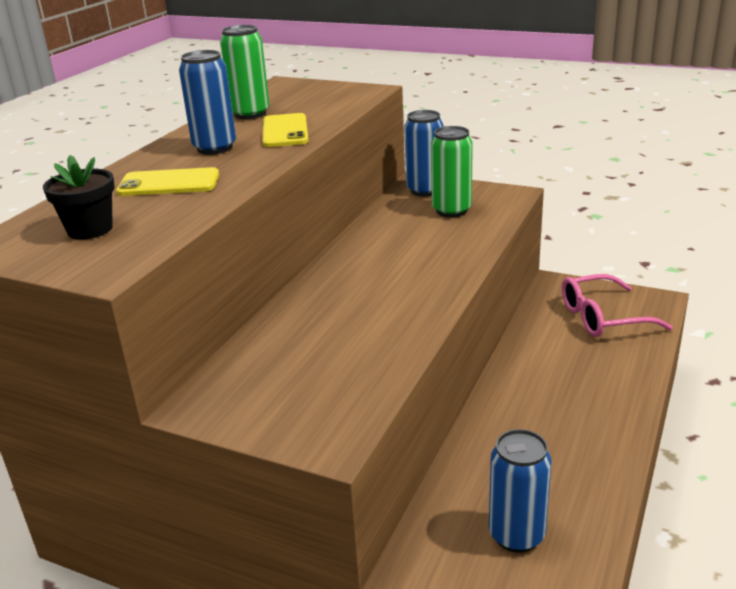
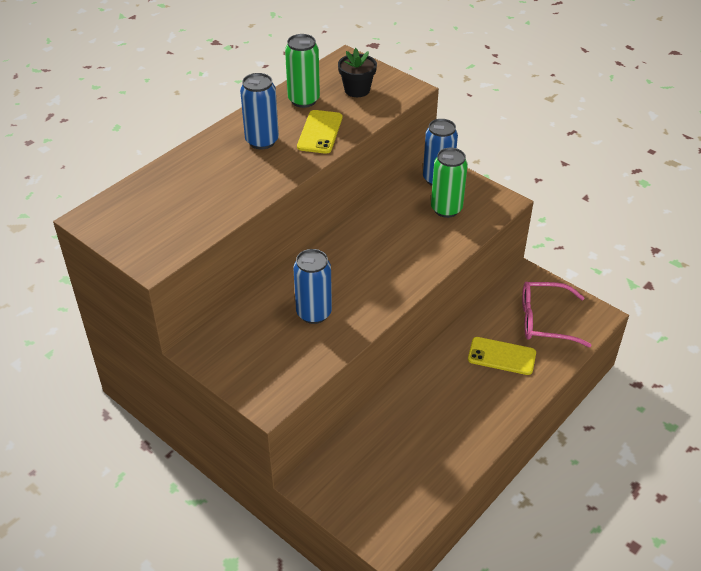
camera: 15 degrees right, 15 degrees up
(90, 229) = (153, 216): black flower pot -> black flower pot (357, 90)
(169, 183) = (217, 177): yellow phone -> yellow phone (501, 356)
(516, 535) = (384, 479): blue can -> blue can (314, 313)

